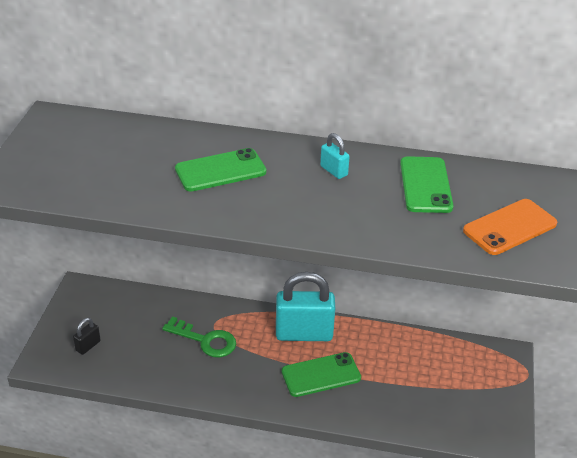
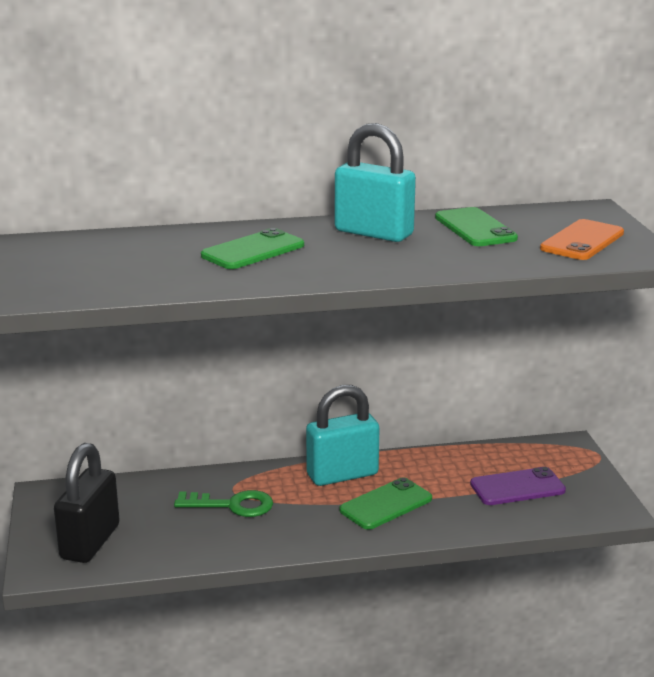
camera: 20 degrees left, 15 degrees down
(88, 346) = (90, 542): black padlock -> black padlock, size x2.25
(333, 171) = (373, 233): turquoise padlock -> turquoise padlock, size x2.25
(437, 389) = (517, 487): none -> purple phone

